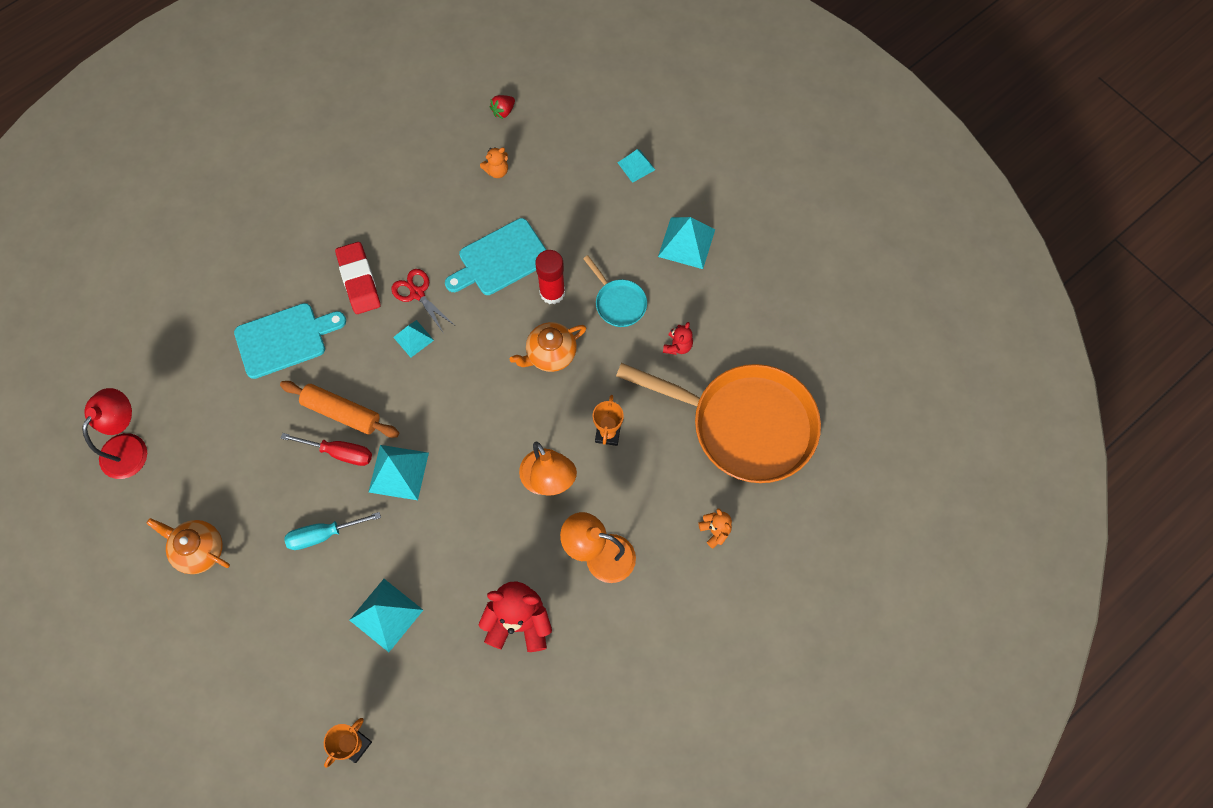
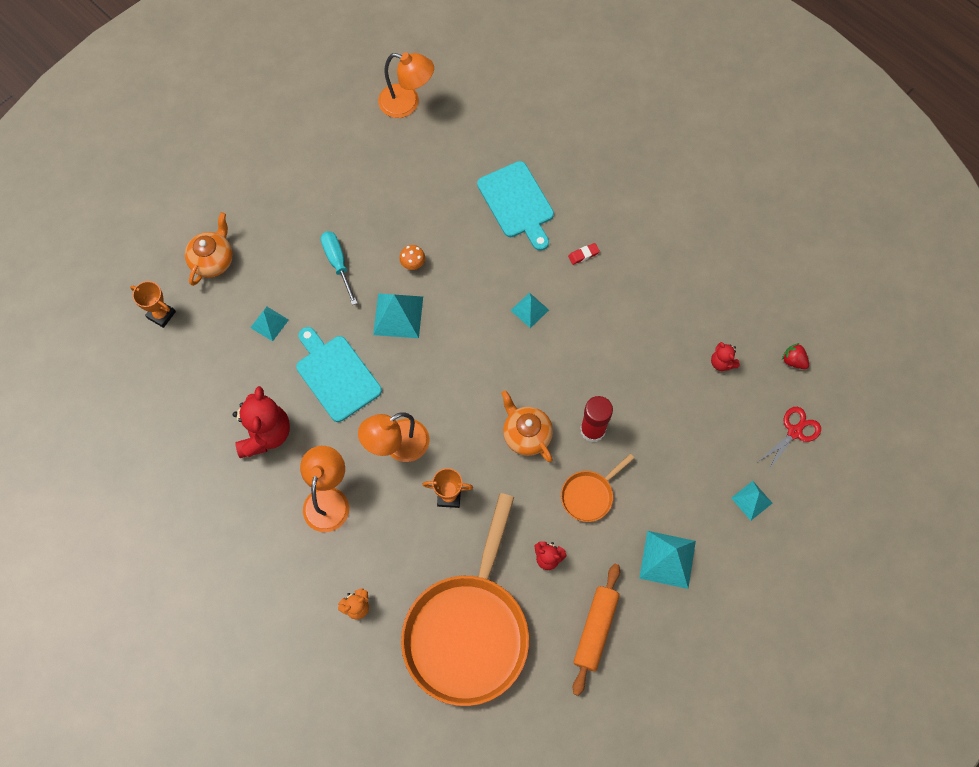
camera: 85 degrees right, 0 degrees up
(129, 446) = (407, 103): red lamp -> orange lamp
(199, 550) = (320, 171): orange teapot -> orange teapot (213, 260)
(339, 452) = (413, 264): red screwdriver -> orange mushroom
(342, 412) = (451, 260): orange rolling pin -> orange rolling pin (595, 630)
(359, 280) = (583, 255): red eraser -> red eraser, size x0.44
(386, 614) = (269, 323): turquoise pyramid -> turquoise pyramid, size x0.61
(417, 293) = (576, 307): red scissors -> red scissors (794, 432)
(497, 171) = (722, 362): orange teddy bear -> red teddy bear
(500, 259) = (623, 377): turquoise cutting board -> turquoise cutting board (336, 375)
(618, 303) = (589, 495): turquoise pan -> orange pan

